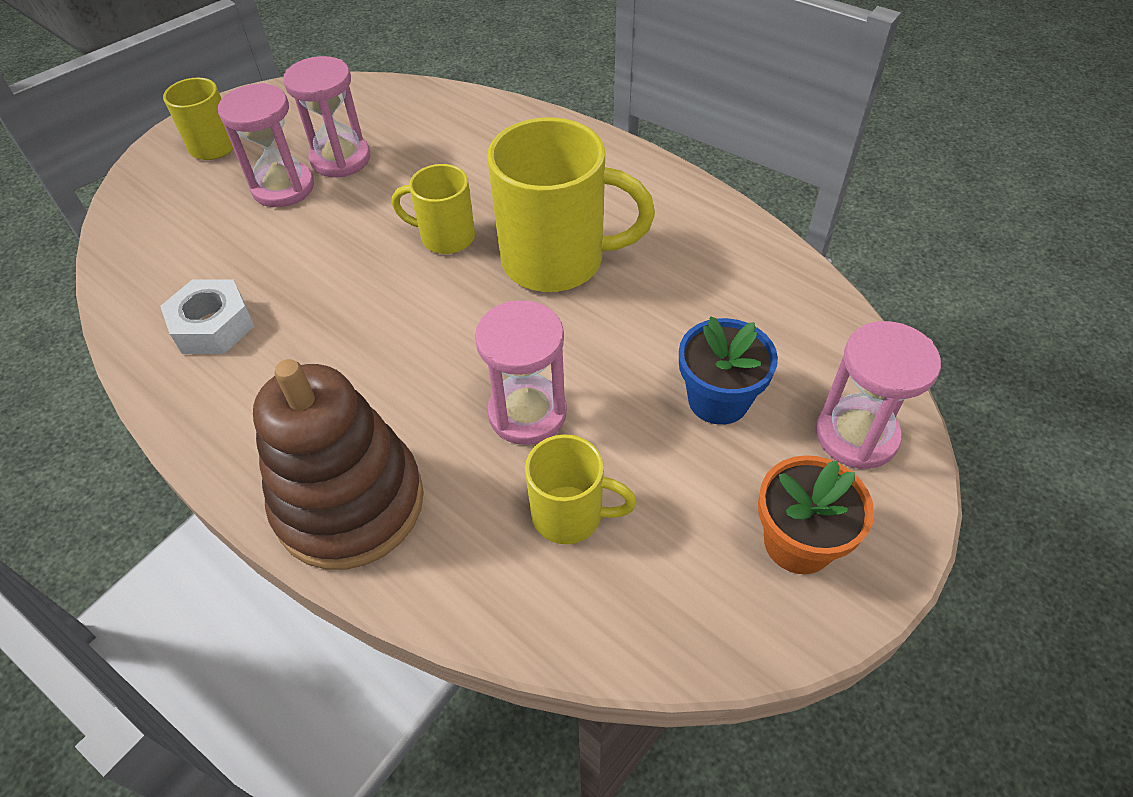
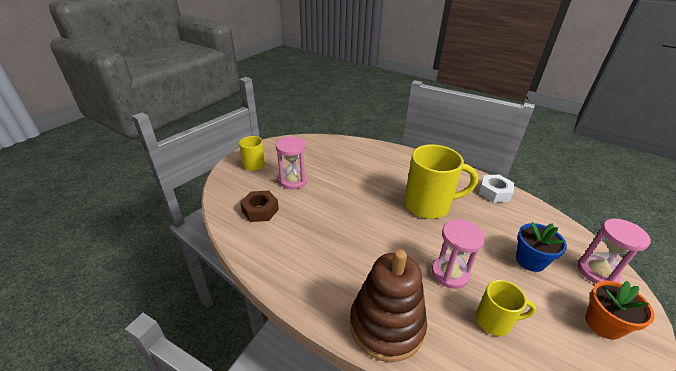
camera: 10 degrees left, 15 degrees down
(191, 251) = (260, 210): none -> brown nut
(213, 326) = (283, 243): white nut -> white nut (494, 192)
(340, 159) = (314, 168): pink hourglass -> none
(445, 237) = (375, 198): yellow mug -> none

